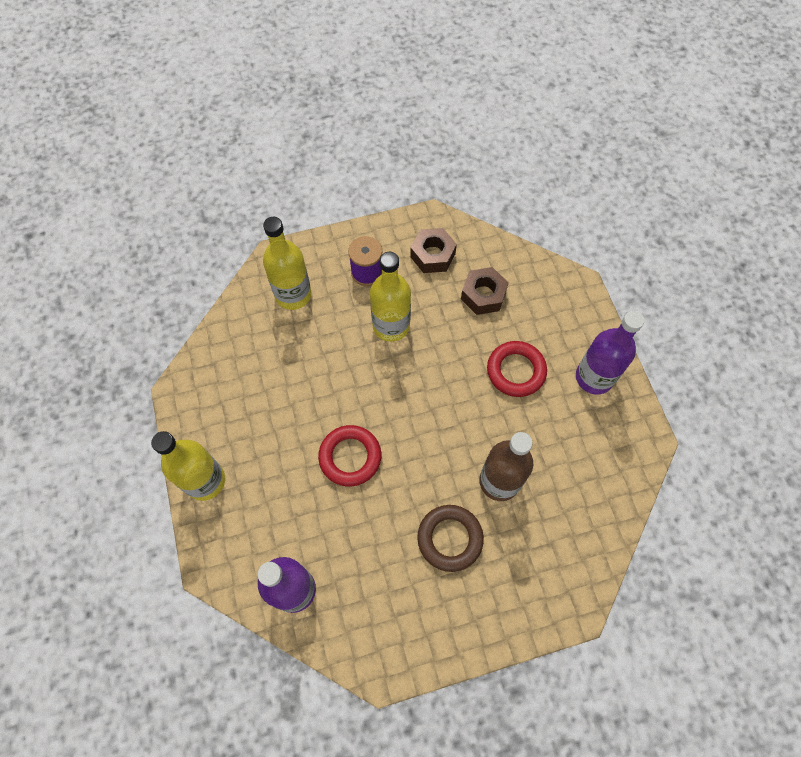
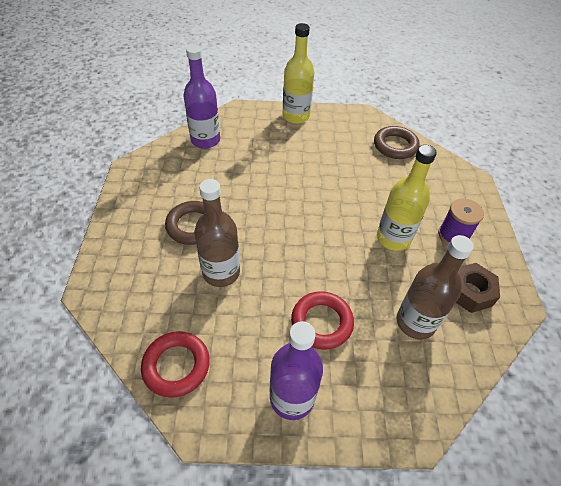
camera: 105 degrees right, 15 degrees down
(236, 344) = (395, 146): none -> brown ring
(293, 295) = (435, 183): yellow bottle -> none
(350, 457) = (283, 185): red ring -> red ring (176, 366)
(483, 295) = (415, 322): brown nut -> brown bottle

